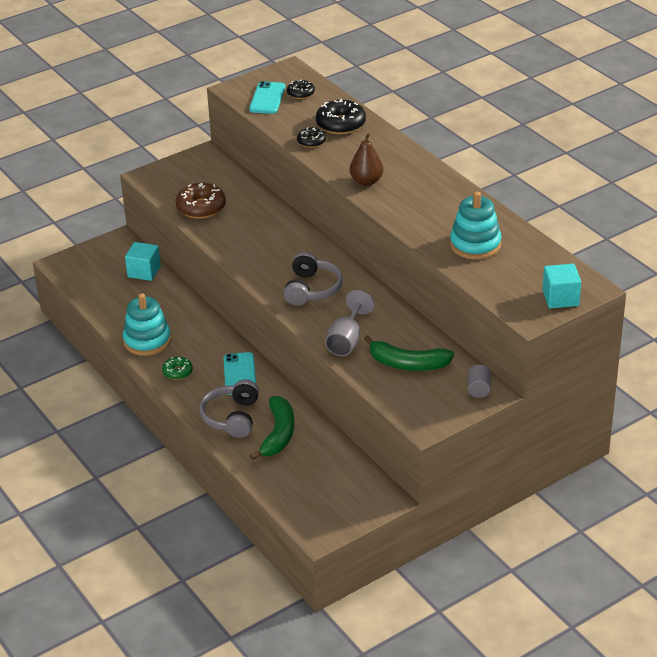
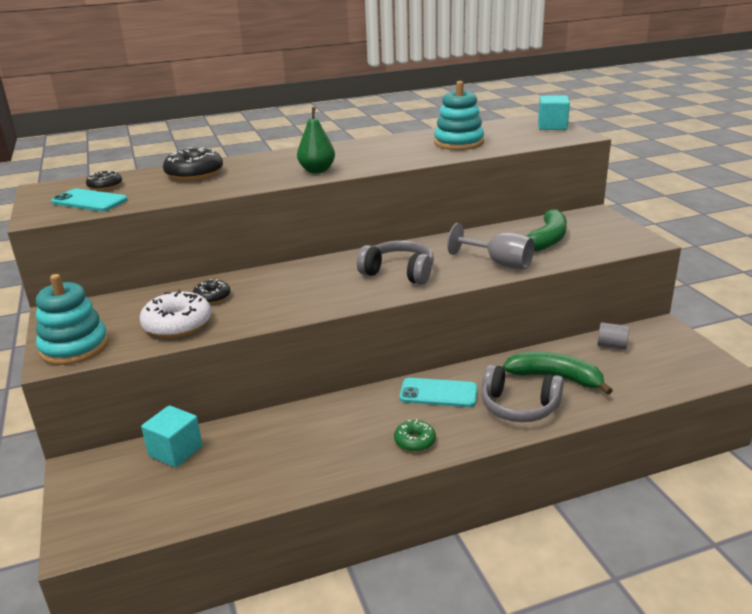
camera: 75 degrees left, 10 degrees down
(147, 341) = (334, 462): turquoise stacking toy -> turquoise stacking toy (74, 347)
(201, 207) = (177, 324): brown donut -> white donut
(311, 141) = (212, 187): black donut -> black donut (212, 297)
(366, 181) = (317, 171): brown pear -> green pear
(478, 389) = (591, 217): grey cylinder -> grey cylinder (611, 345)

